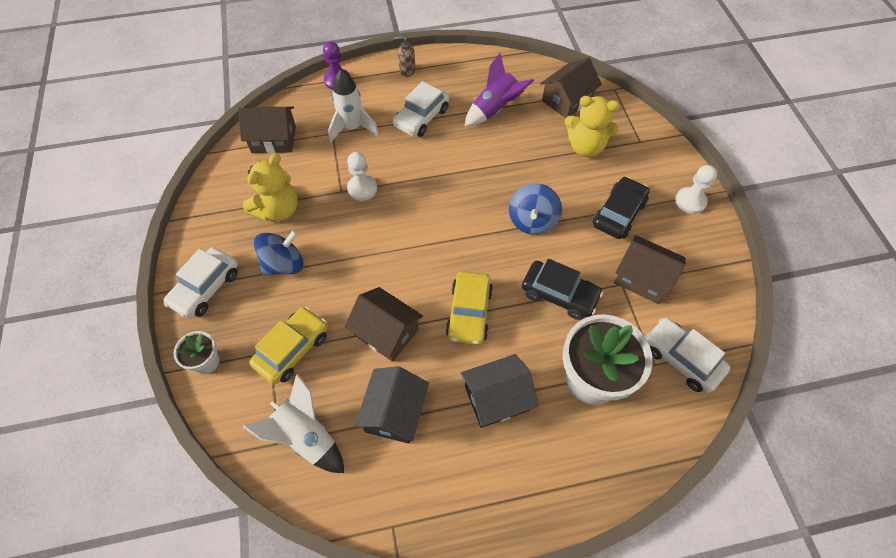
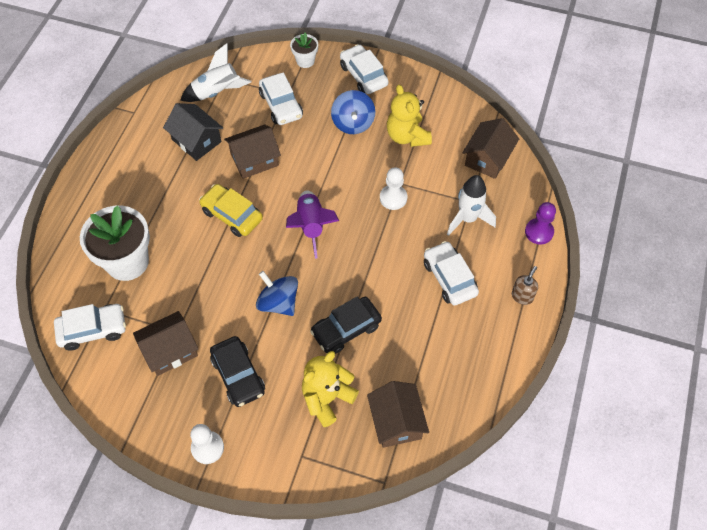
camera: 120 degrees right, 0 degrees up
(292, 349) = (281, 105): yellow car -> white car
(495, 109) = (423, 346): purple rocket -> purple rocket (311, 226)
(496, 398) = (160, 199): black house -> none
(559, 294) = (202, 281): black car -> black car (346, 329)

